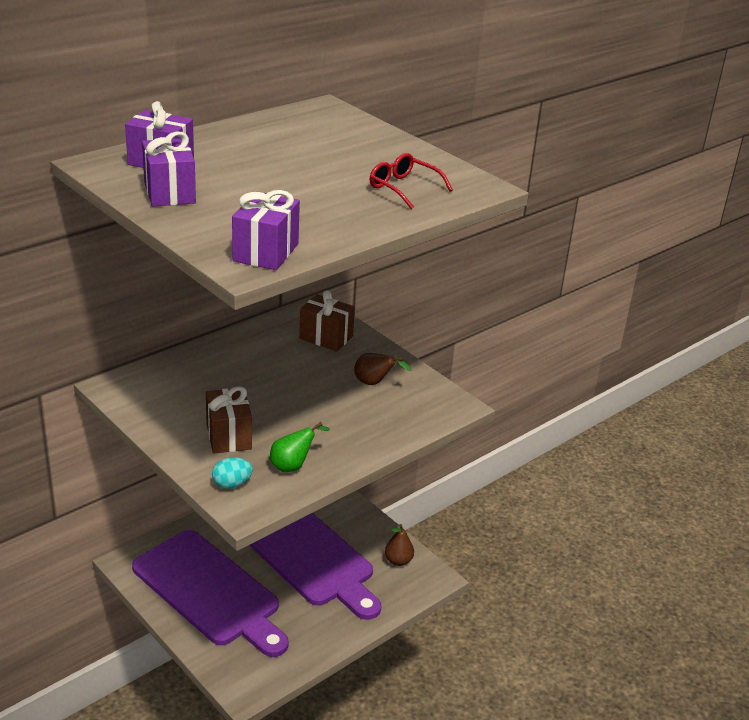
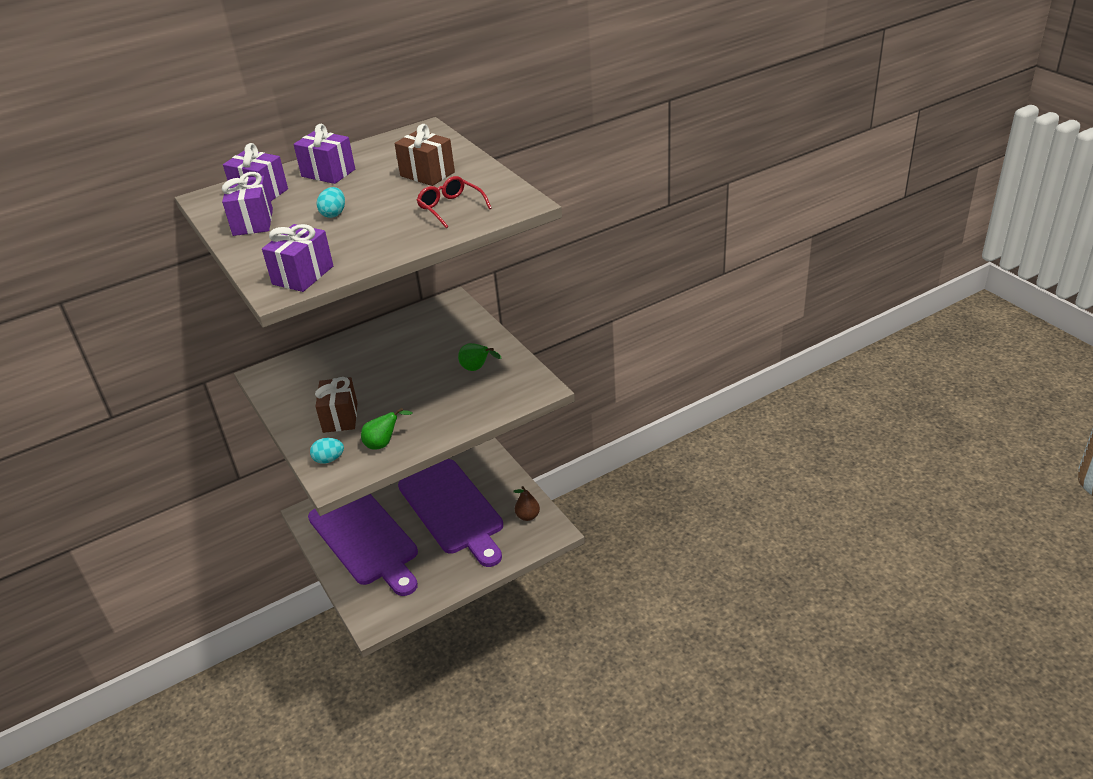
camera: 15 degrees right, 5 degrees up
(234, 145) = (328, 173): none -> purple gift
(266, 188) = (334, 214): none -> turquoise egg
(326, 337) = (450, 327): brown gift -> brown gift (427, 174)
(374, 383) = (477, 369): brown pear -> green pear

